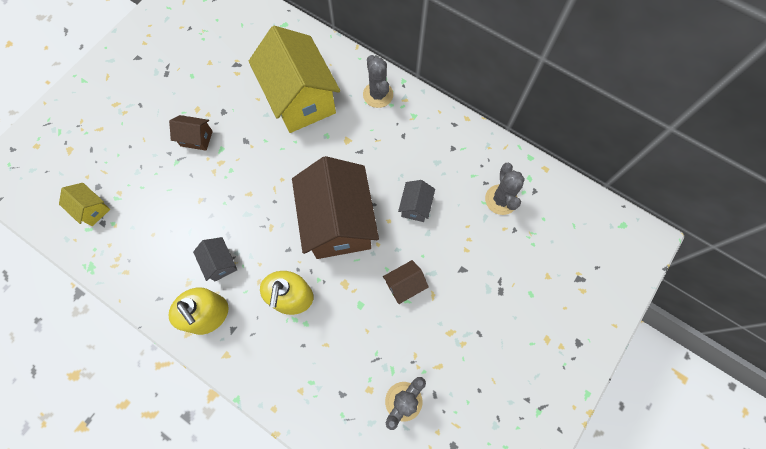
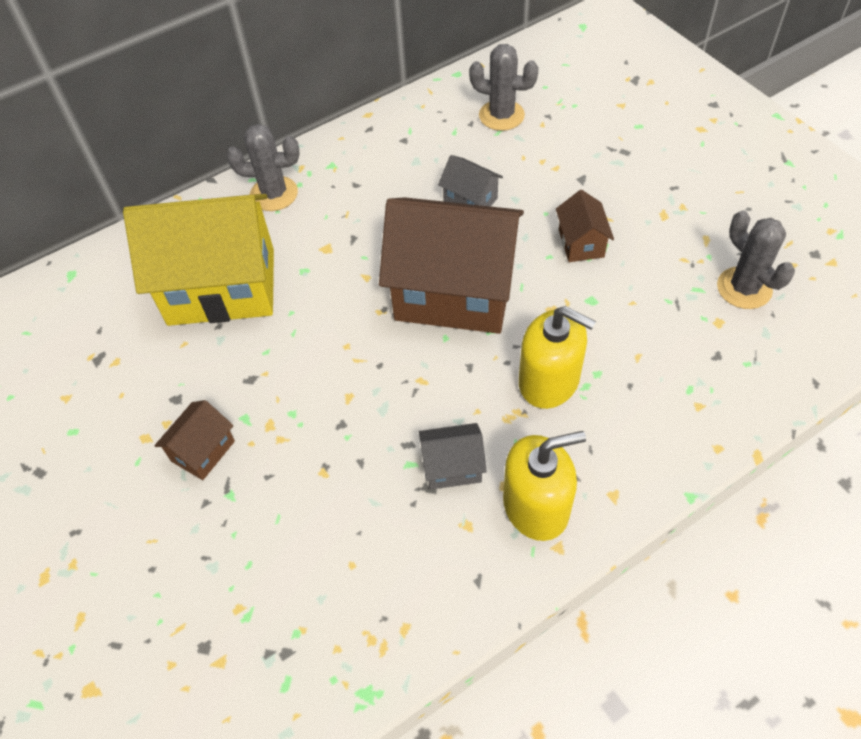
camera: 65 degrees left, 15 degrees down
(92, 209) = (247, 667): yellow house -> none

